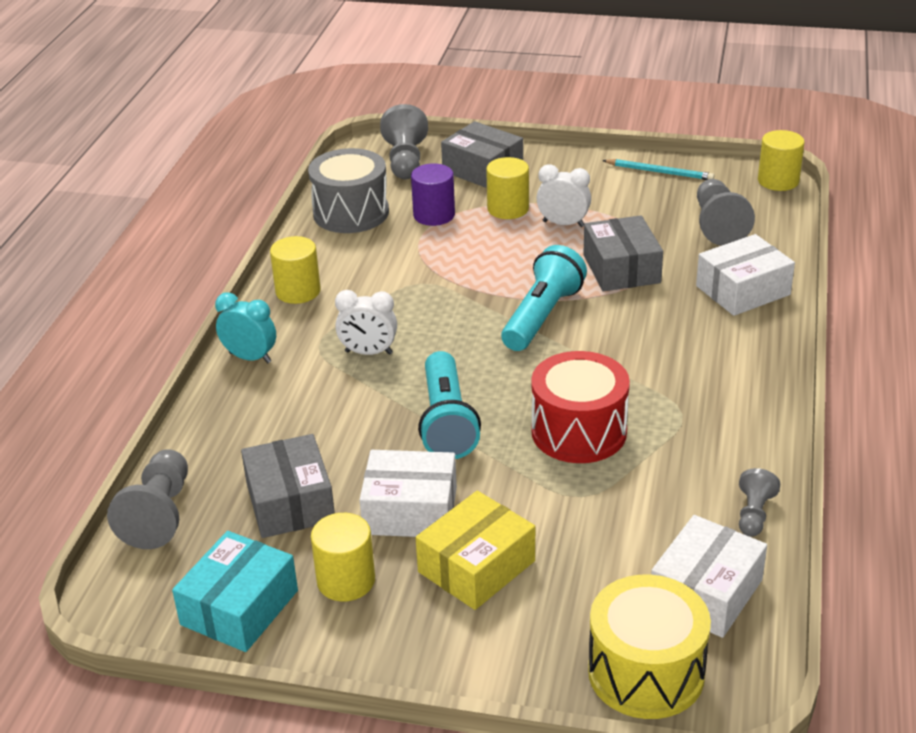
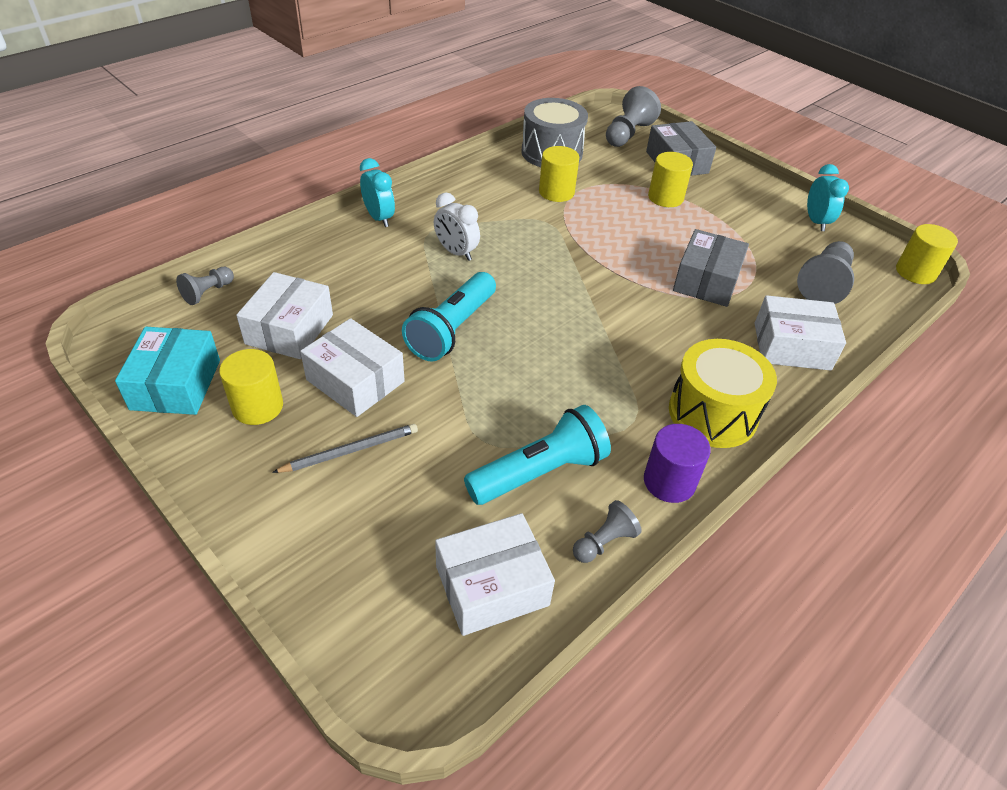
camera: 30 degrees right, 10 degrees up
(159, 514) = (208, 292): grey pawn -> grey pawn, size x0.59
(239, 607) = (176, 384): turquoise box -> turquoise box turned 60 degrees counterclockwise
(290, 502) = (289, 329): grey box -> white box
(298, 291) = (458, 189): yellow cylinder -> yellow cylinder (556, 192)
(434, 215) = (607, 179): purple cylinder -> purple cylinder (669, 482)
(476, 566) = (350, 451): yellow box -> grey pencil
(542, 316) = (606, 287): turquoise flashlight -> turquoise flashlight (539, 472)
(563, 224) = (696, 226): white clock -> none
(579, 431) = (537, 389): red drum -> none
(646, 672) = (371, 623): yellow drum -> yellow drum (712, 413)
(660, 172) = (816, 222): turquoise pencil -> turquoise clock

